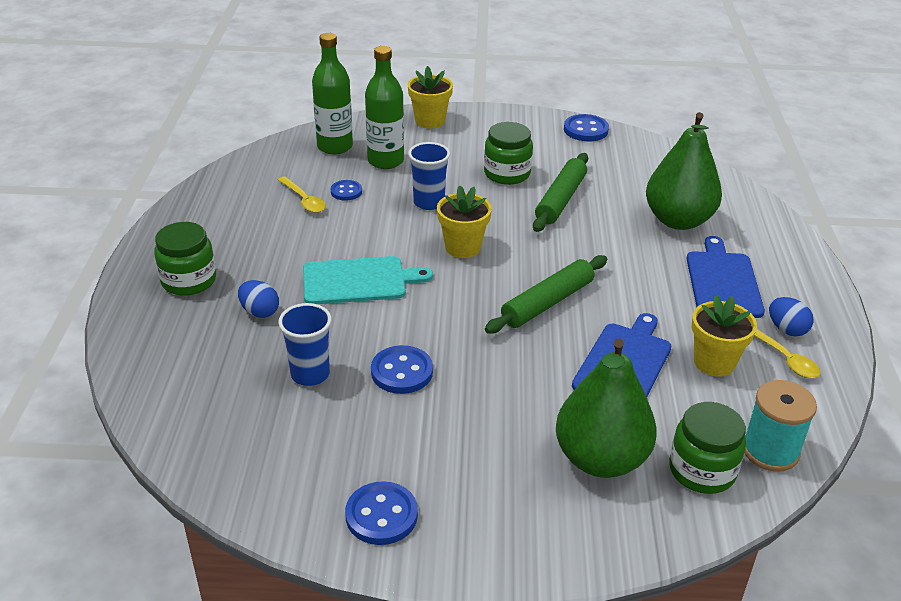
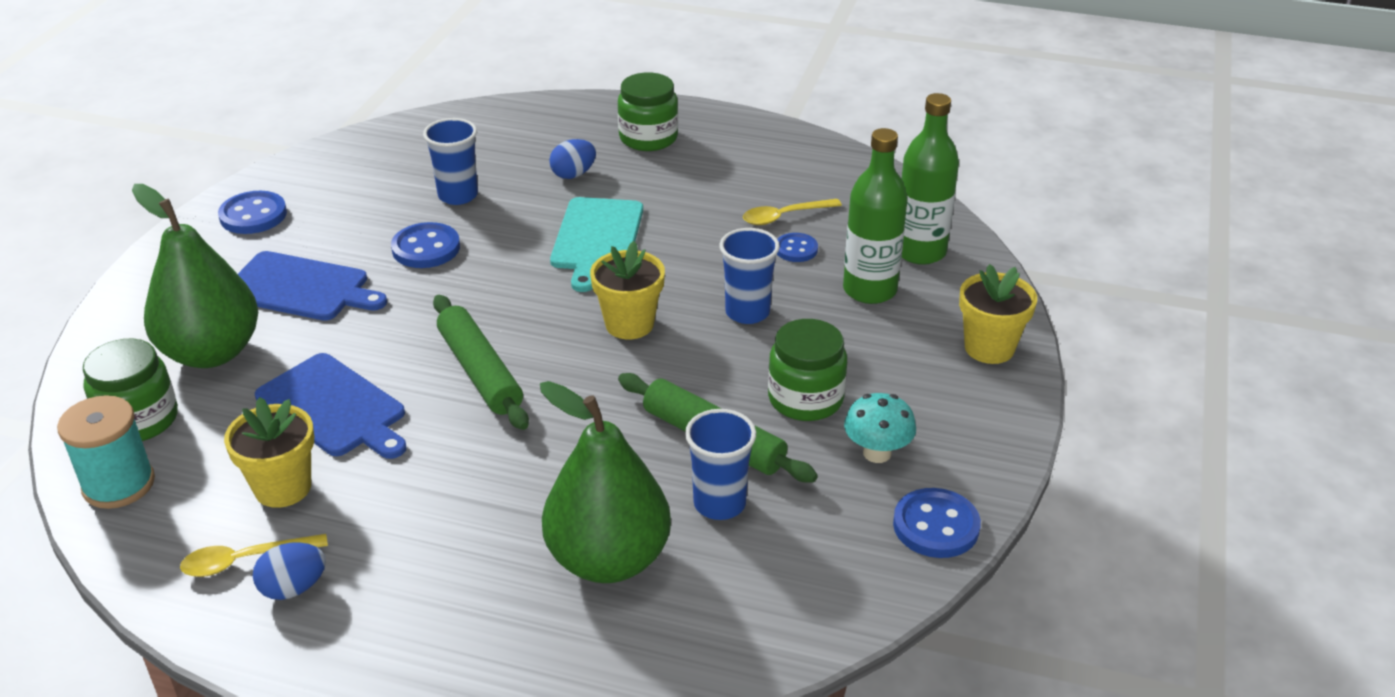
camera: 105 degrees right, 0 degrees up
(541, 148) = (877, 453): none -> turquoise mushroom
(612, 191) = (719, 503): none -> blue cup
(723, 282) = (432, 557): blue cutting board -> blue cutting board (301, 288)

